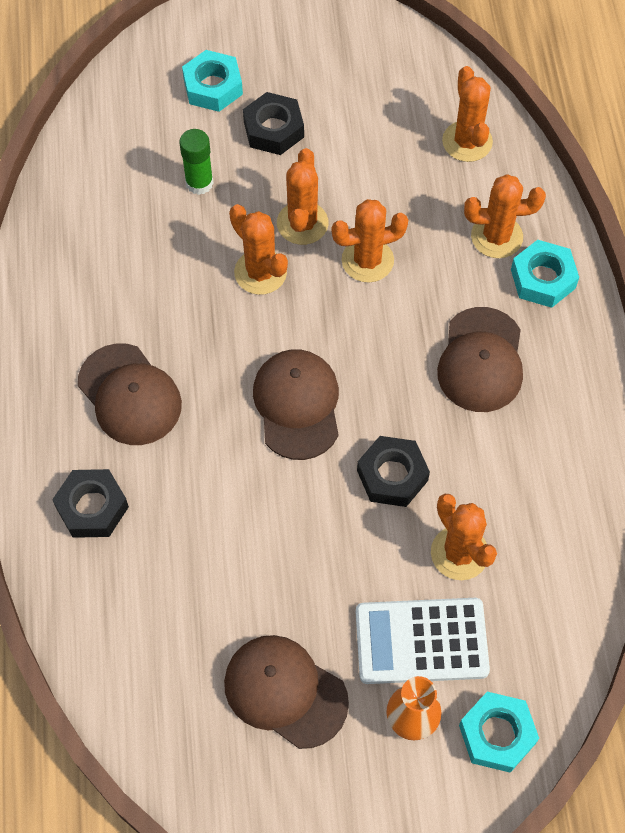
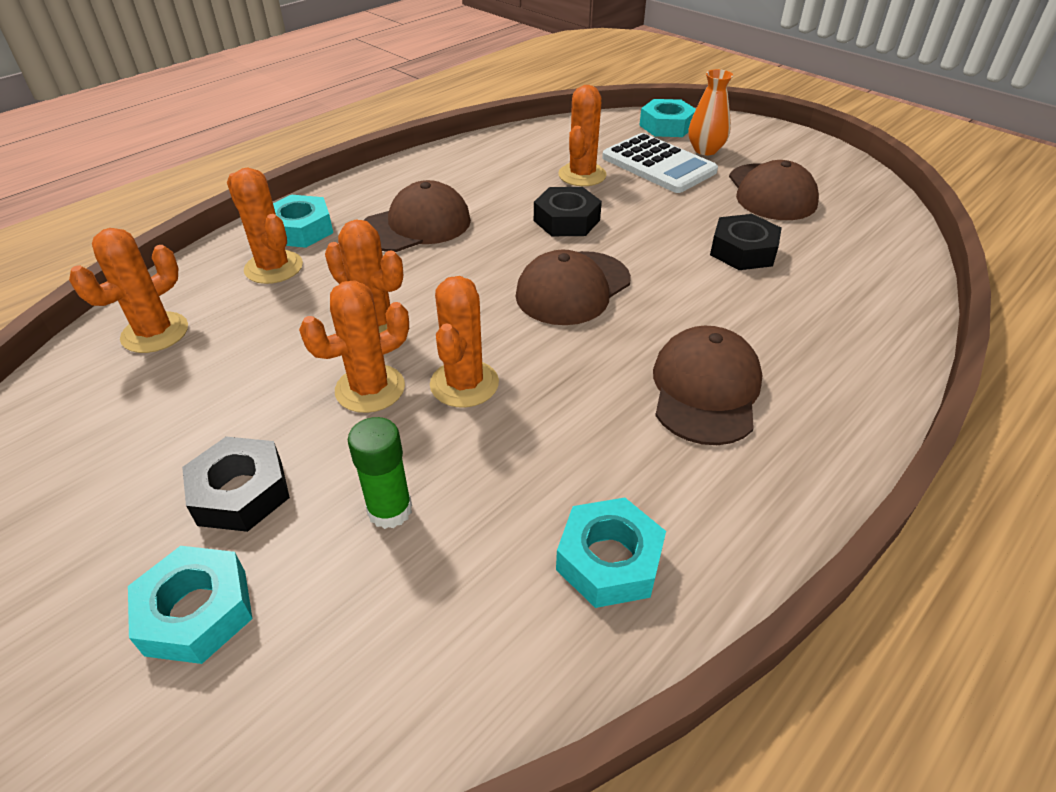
camera: 130 degrees left, 20 degrees down
(79, 251) = (609, 560): none -> turquoise nut
(92, 507) = (825, 344): black nut -> black nut (743, 251)

